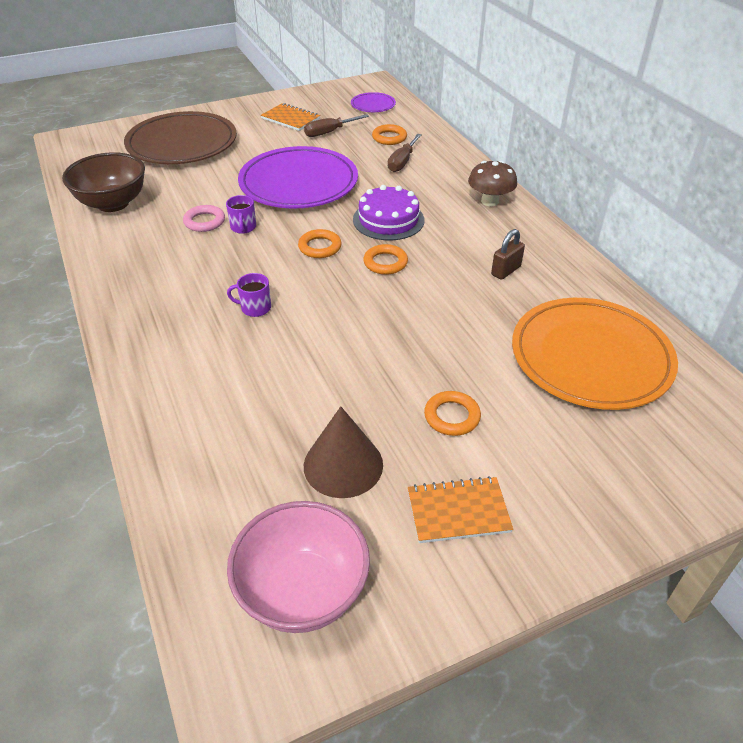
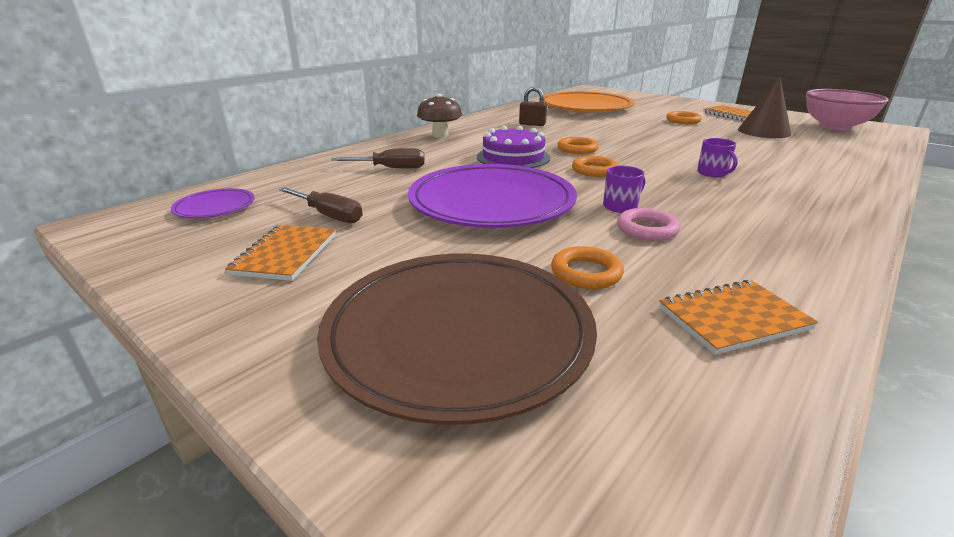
camera: 115 degrees left, 15 degrees down
(113, 203) = (733, 319): brown bowl -> orange notebook
(389, 138) = (329, 182): orange ring -> orange ring (586, 273)

